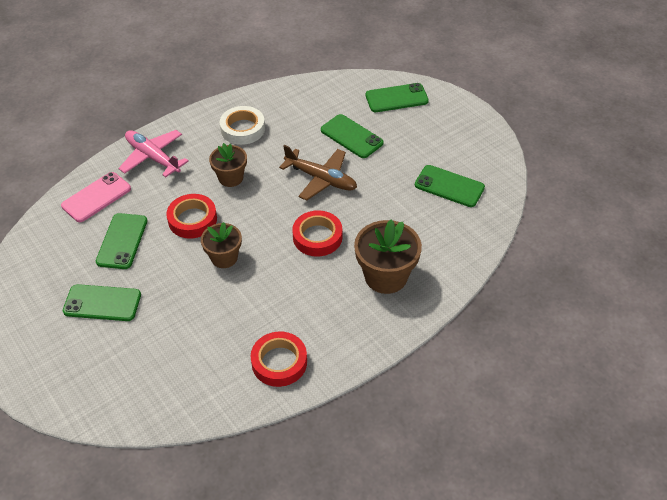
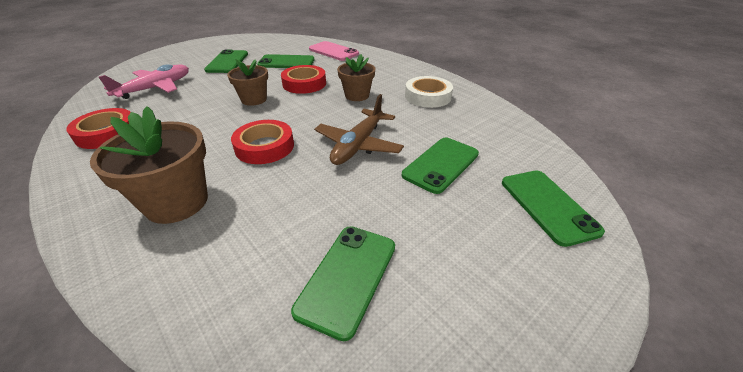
camera: 85 degrees right, 10 degrees down
(153, 157) = (379, 64): pink plane -> pink plane (155, 88)

